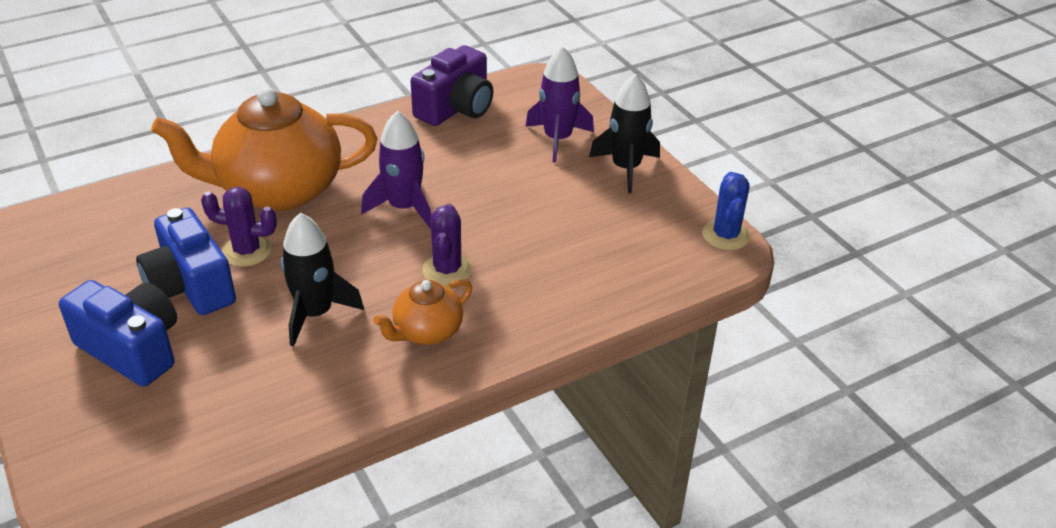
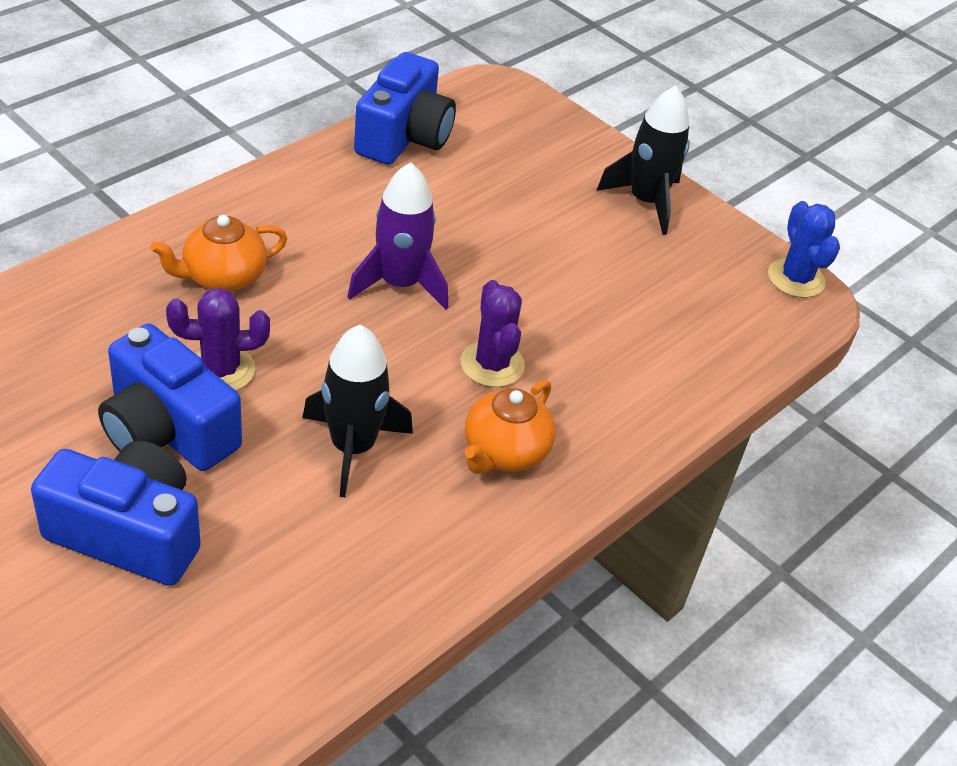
camera: 20 degrees left, 5 degrees up
(278, 190) = (223, 277): orange teapot -> orange teapot, size x0.49
(456, 108) = (404, 137): purple camera -> blue camera
(558, 139) = (548, 169): purple rocket -> none

